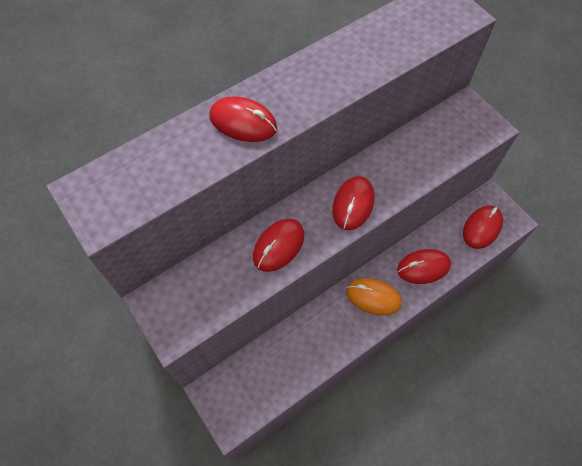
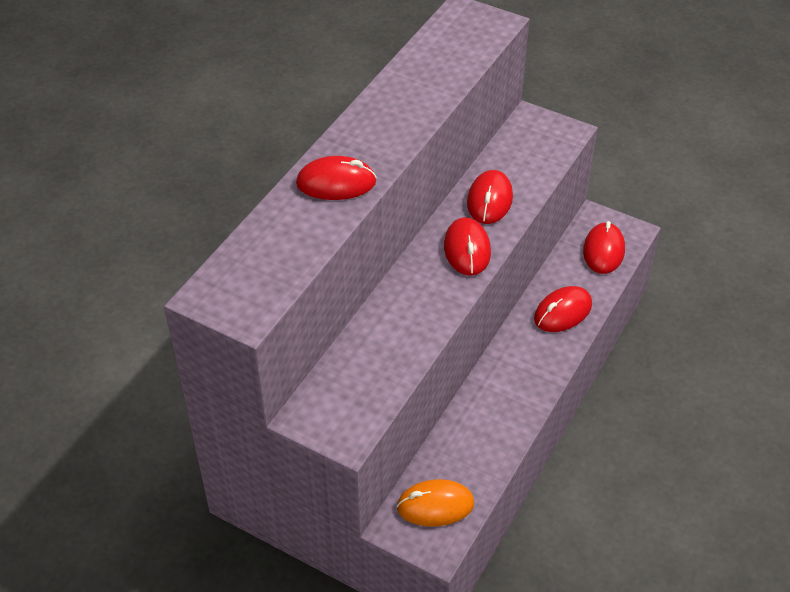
camera: 25 degrees left, 15 degrees down
(278, 246) = (411, 315): red mouse -> red mouse (489, 200)
(373, 297) = (525, 361): orange mouse -> orange mouse (435, 505)

